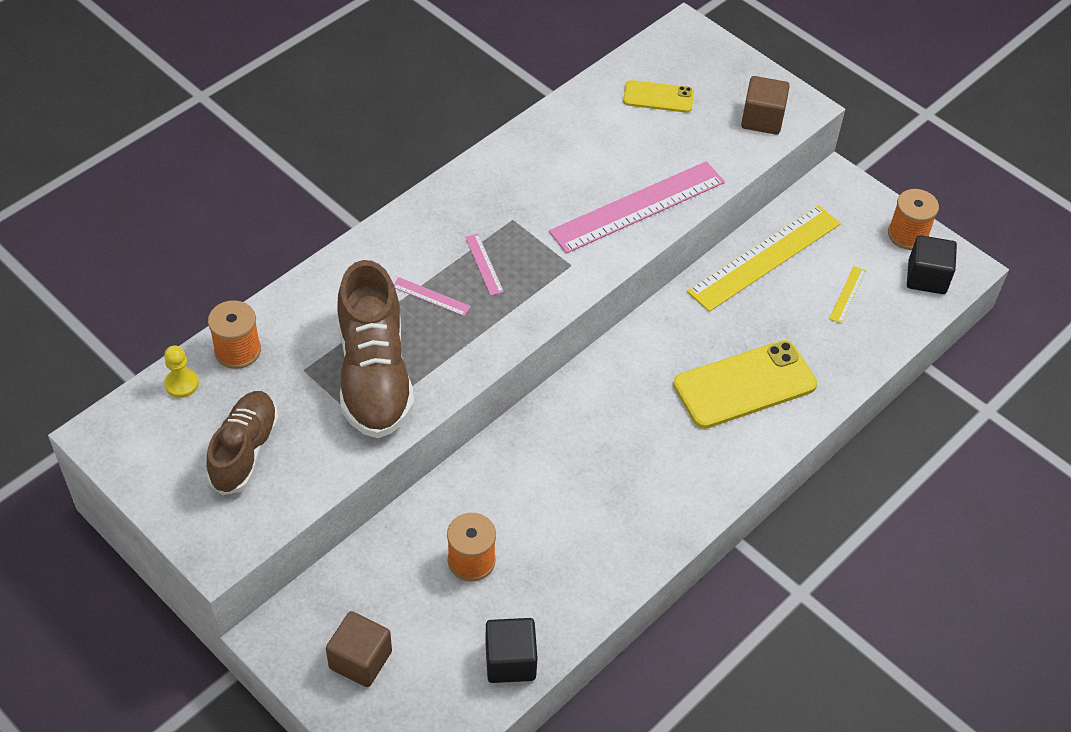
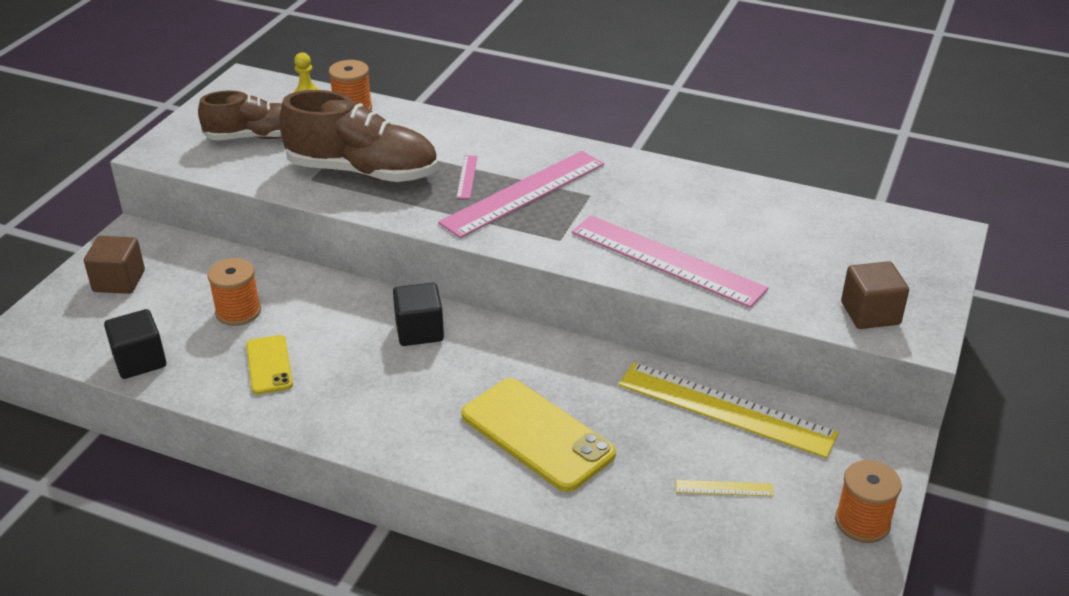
camera: 70 degrees right, 15 degrees down
(374, 375) = (363, 172): brown shoe -> brown shoe turned 135 degrees counterclockwise
(484, 264) = (524, 193): pink ruler -> pink ruler, size x2.45
(658, 97) = (829, 238): yellow phone -> yellow phone (269, 365)
(926, 277) = (807, 555): black cube -> black cube (419, 331)

